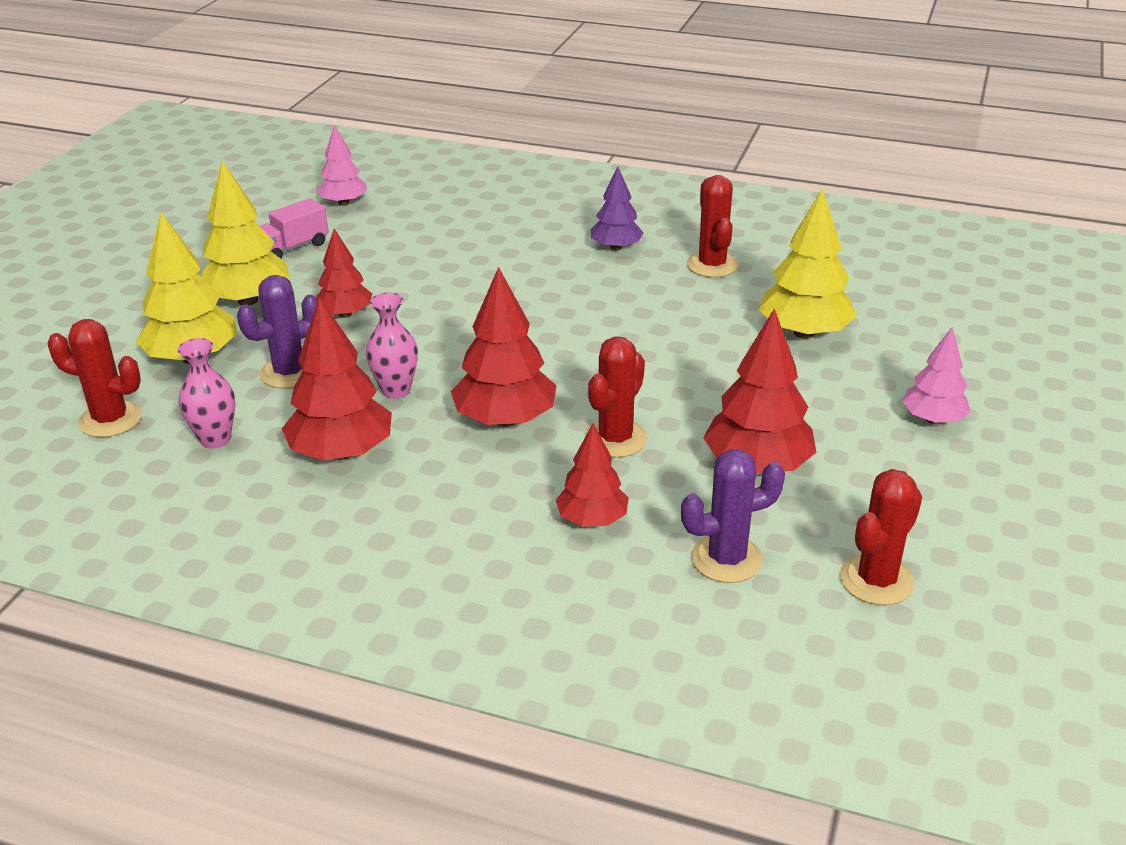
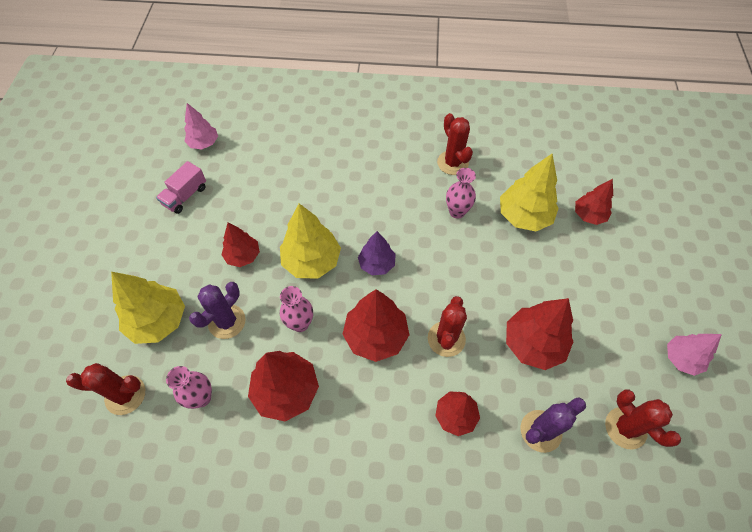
camera: 15 degrees left, 25 degrees up
(248, 300) = (174, 255): yellow tree -> yellow tree (311, 261)
(616, 247) = (390, 156): purple tree -> purple tree (377, 264)
(695, 314) = (457, 212): none -> pink vase
(876, 580) = (625, 428): red cactus -> red cactus turned 60 degrees counterclockwise
(916, 346) = (588, 215): none -> red tree
(933, 419) = (616, 279): pink tree -> pink tree (681, 358)

